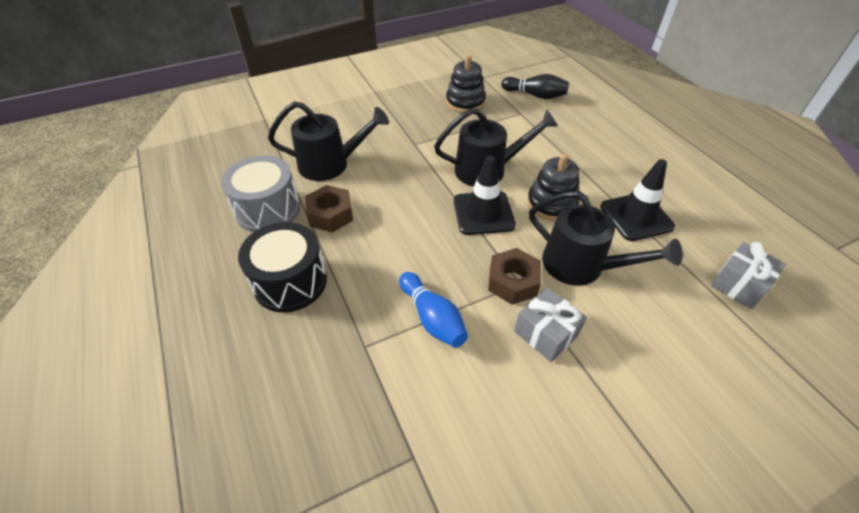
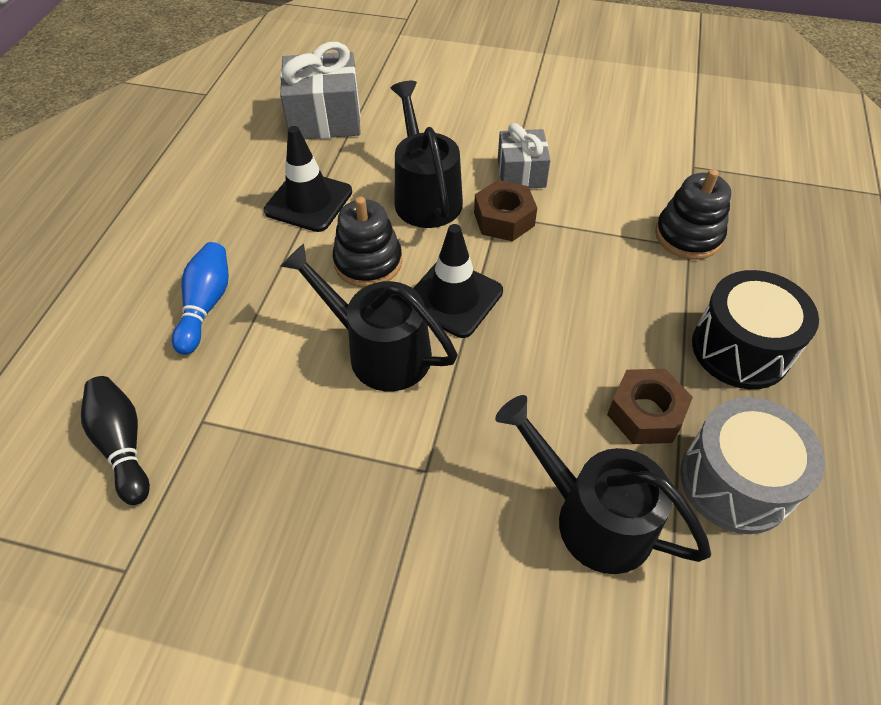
camera: 140 degrees left, 5 degrees up
(432, 318) = (608, 233): blue bowling pin -> blue bowling pin (206, 305)
(465, 102) = (244, 514): black stacking toy -> black stacking toy (688, 236)
(738, 284) = (325, 118): grey gift -> grey gift, size x1.58

